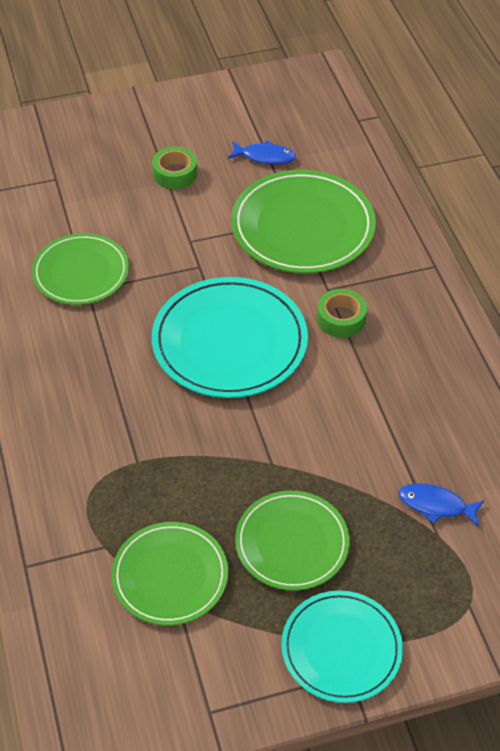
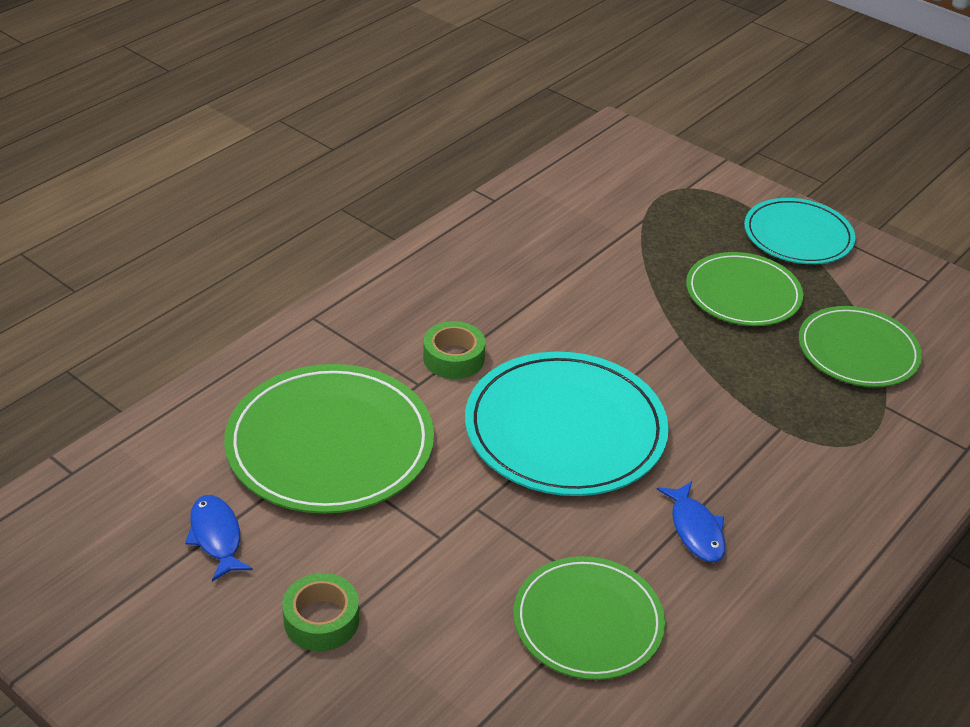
camera: 125 degrees left, 10 degrees down
(436, 505) = (615, 229): blue fish -> blue fish (695, 530)

